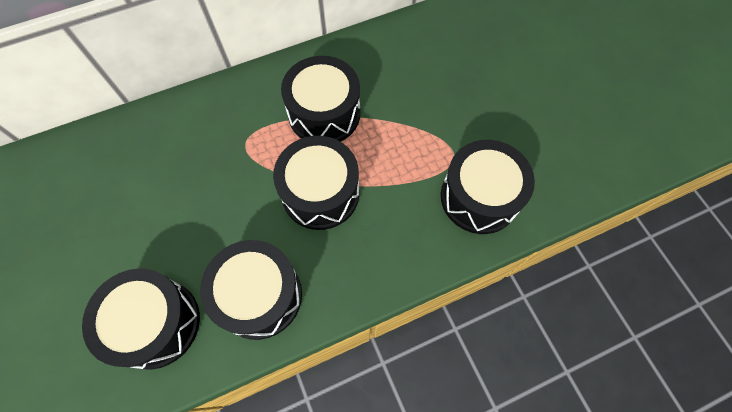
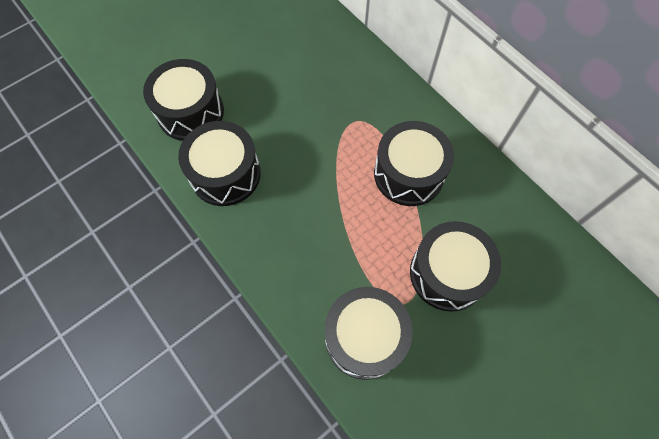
camera: 75 degrees right, 0 degrees up
(320, 193) = (327, 193): black drum -> black drum (447, 273)

